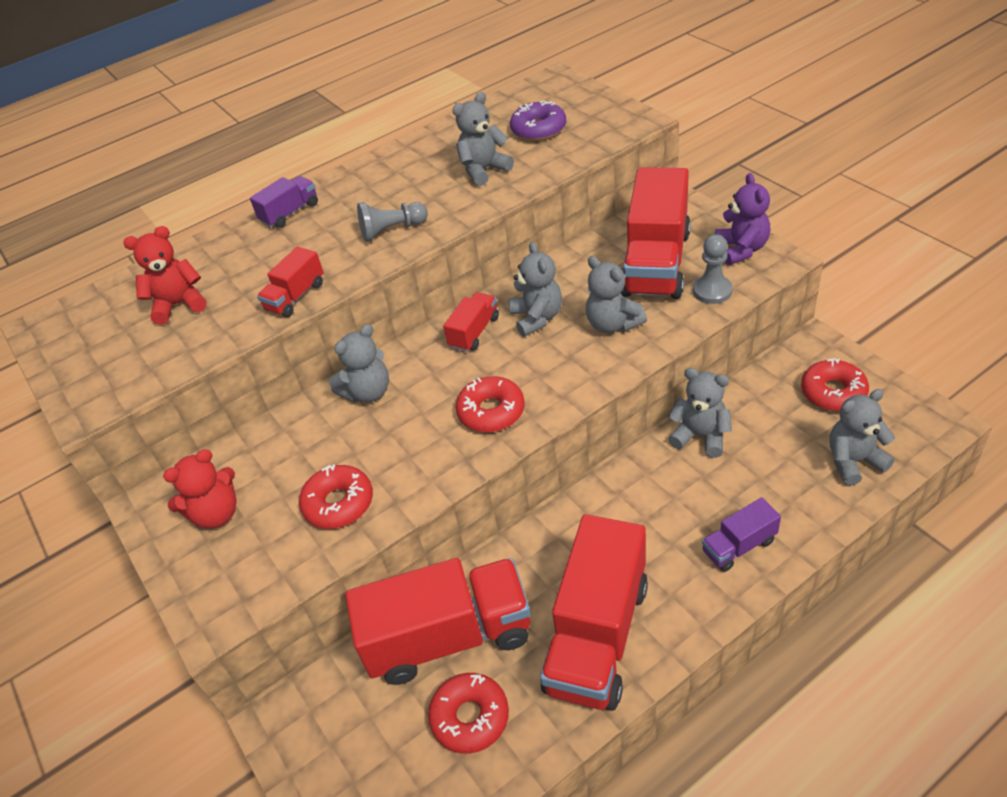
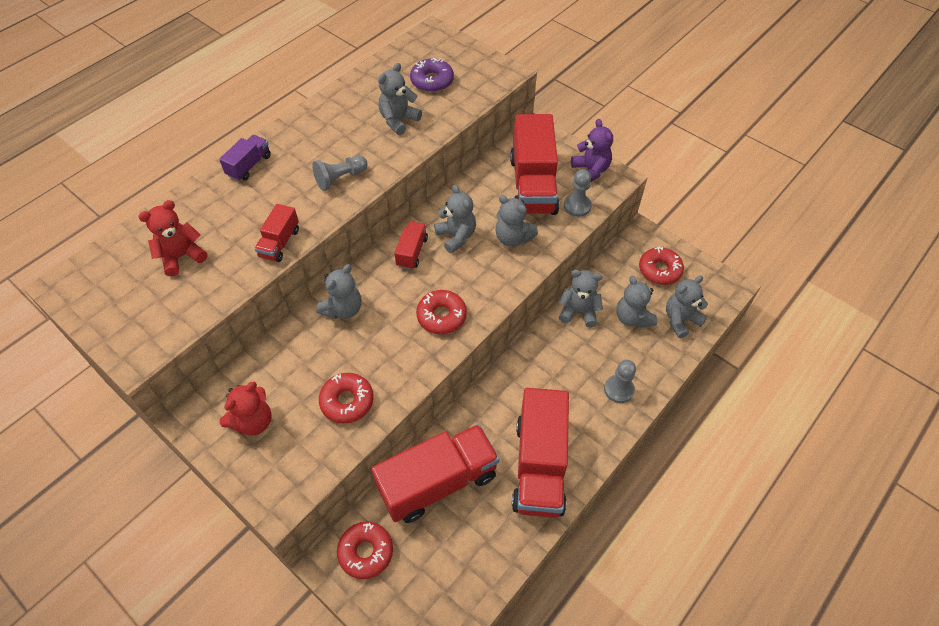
camera: 20 degrees left, 10 degrees up
(470, 717) = (467, 536): red donut -> red donut (366, 552)
(739, 546) = (618, 389): purple truck -> grey pawn
(779, 451) = (632, 318): none -> grey teddy bear

